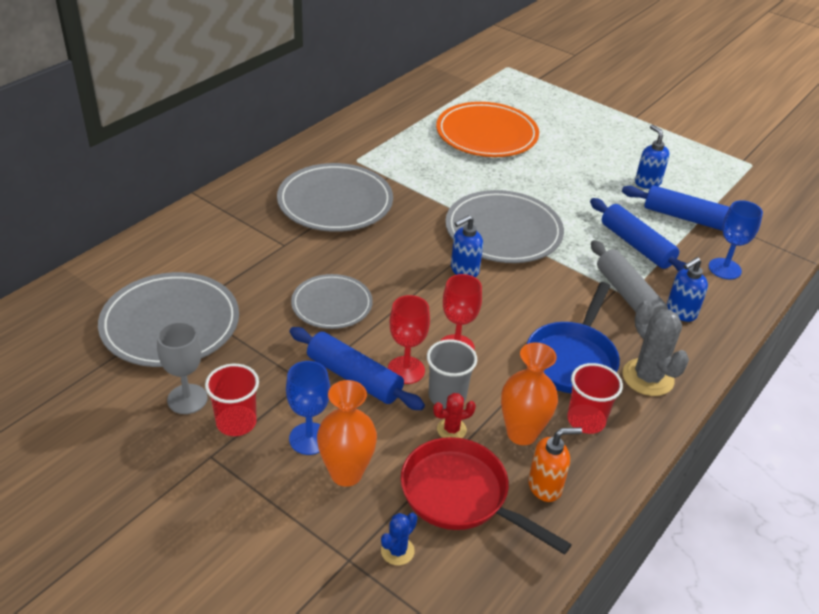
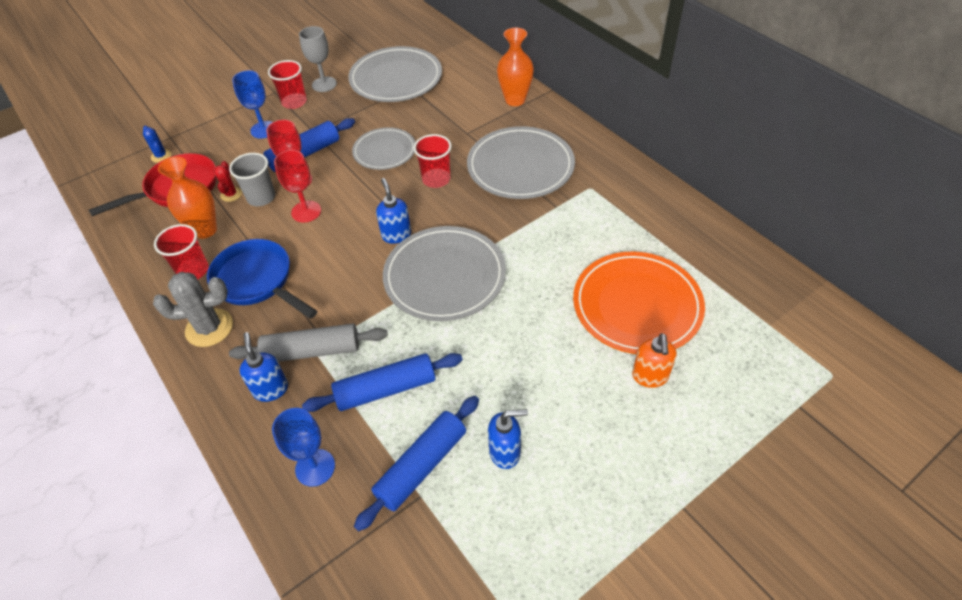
camera: 110 degrees right, 10 degrees up
(346, 473) = (227, 142): orange vase -> orange vase (515, 100)
(371, 256) = (436, 179): none -> red cup
(545, 486) = (156, 231): orange soap dispenser -> orange soap dispenser (650, 376)

